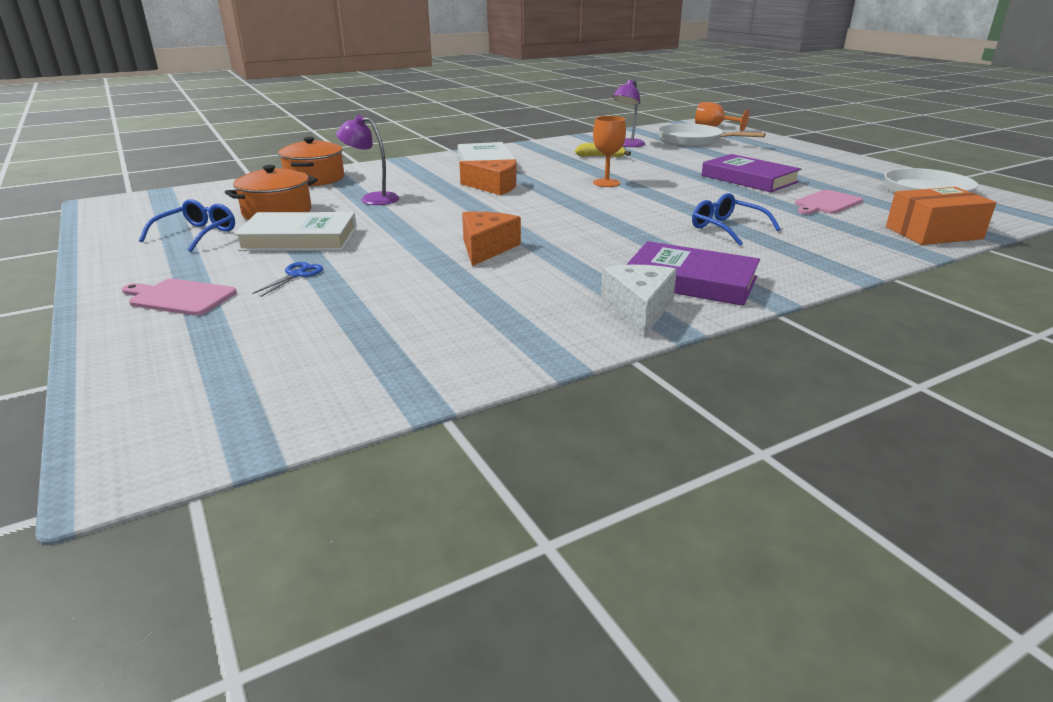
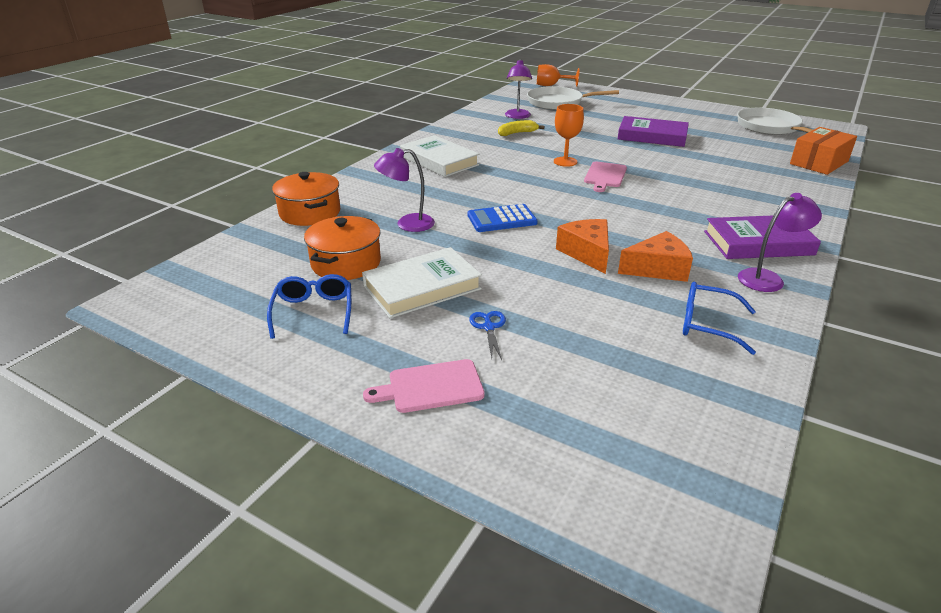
camera: 30 degrees left, 5 degrees up
(457, 211) = (502, 219): none -> blue calculator
(494, 187) = (488, 185): orange cheese -> orange cheese (658, 269)
(639, 309) = (768, 278): white cheese -> purple lamp
(726, 228) = (708, 188): blue glasses -> blue glasses (707, 324)
(826, 203) = (730, 150): pink cutting board -> pink cutting board (605, 176)

